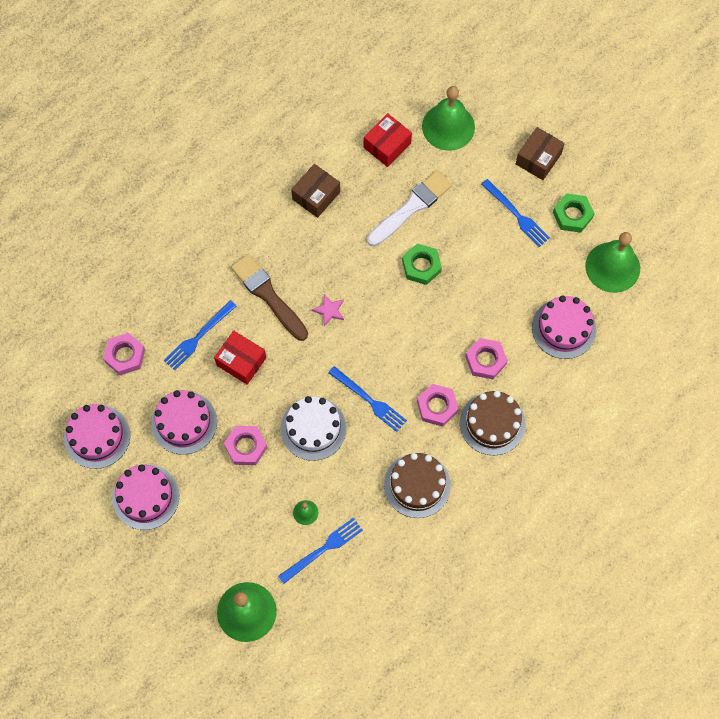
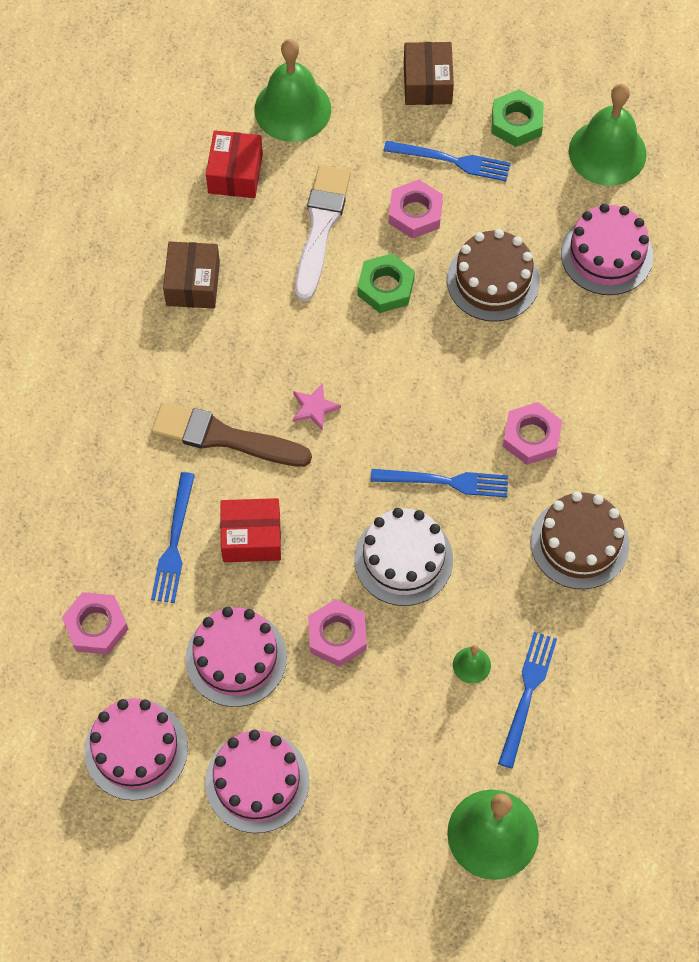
camera: 35 degrees left, 5 degrees down
(485, 360) = (546, 347): pink nut -> pink nut (415, 213)
(492, 423) = (610, 414): brown cake -> brown cake (493, 280)

